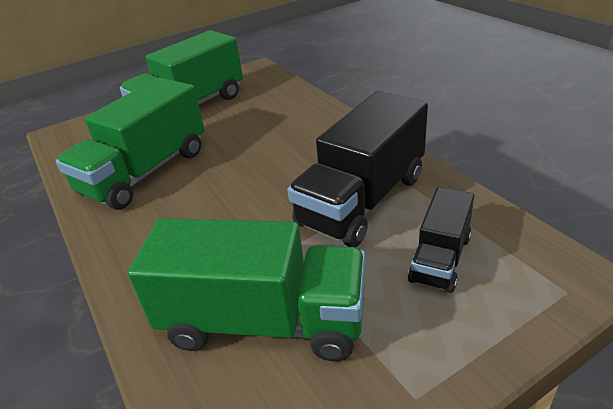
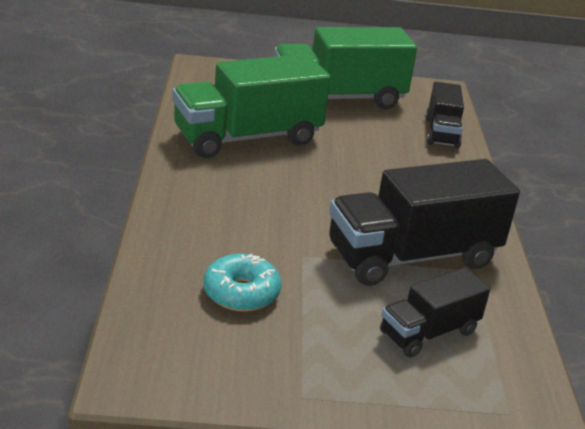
camera: 25 degrees right, 5 degrees down
(264, 321) = (241, 293): green truck -> turquoise donut
(286, 96) = (441, 132): none -> black truck

